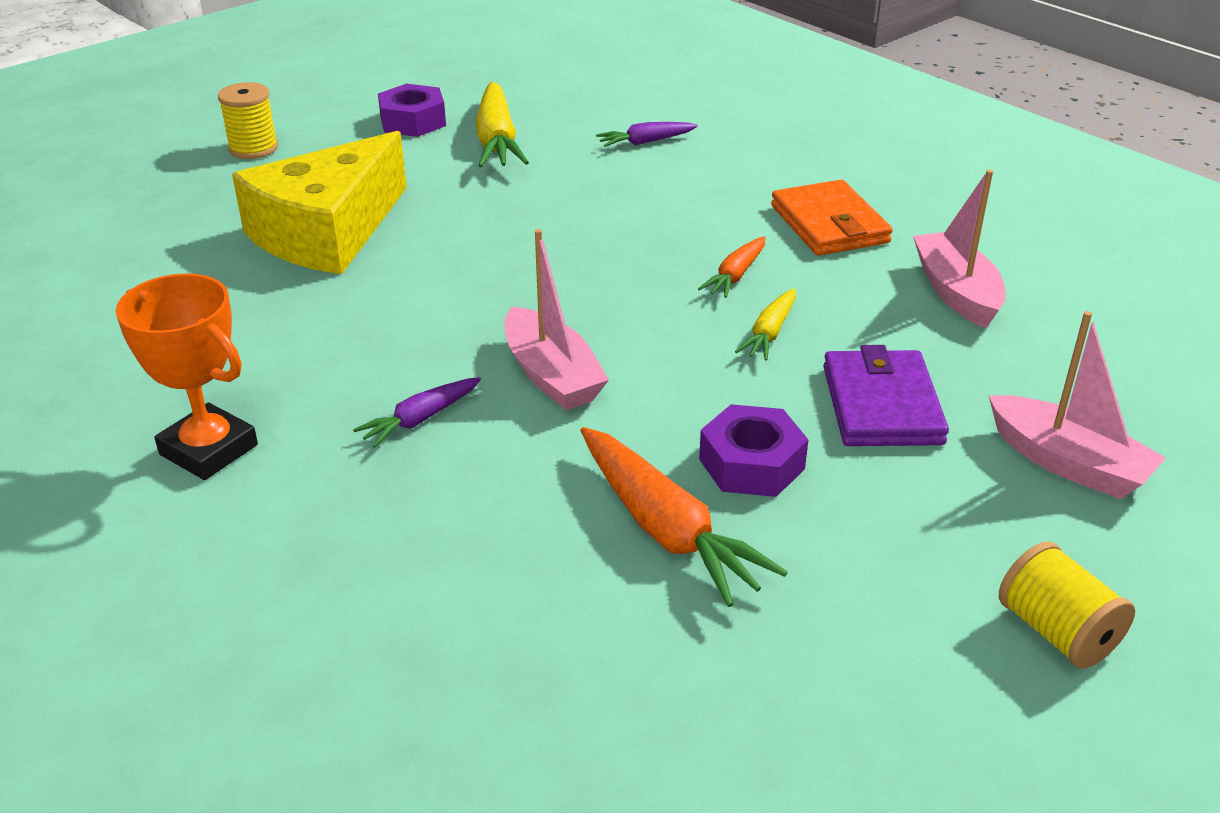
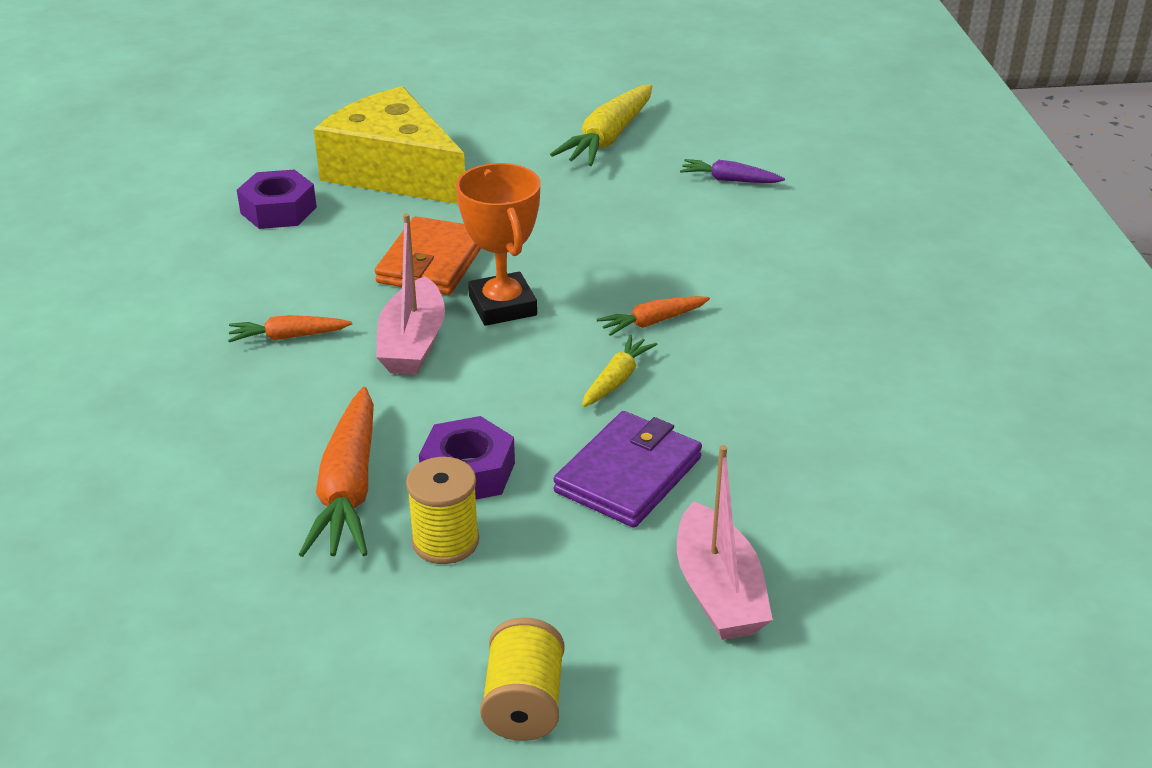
camera: 35 degrees right, 0 degrees up
(209, 450) = (142, 301): orange trophy -> orange trophy (502, 306)
(253, 148) = (421, 86): yellow spool -> yellow spool (445, 541)
(327, 232) = (393, 172): yellow cheese -> yellow cheese turned 60 degrees clockwise
(413, 121) = (563, 100): purple nut -> purple nut (278, 210)
(420, 419) = (288, 337): purple carrot -> orange carrot
(769, 333) = (616, 380): yellow carrot -> yellow carrot turned 150 degrees clockwise
(829, 224) = (793, 309): orange wallet -> orange wallet (432, 262)
(956, 292) = (826, 412): pink boat -> none

